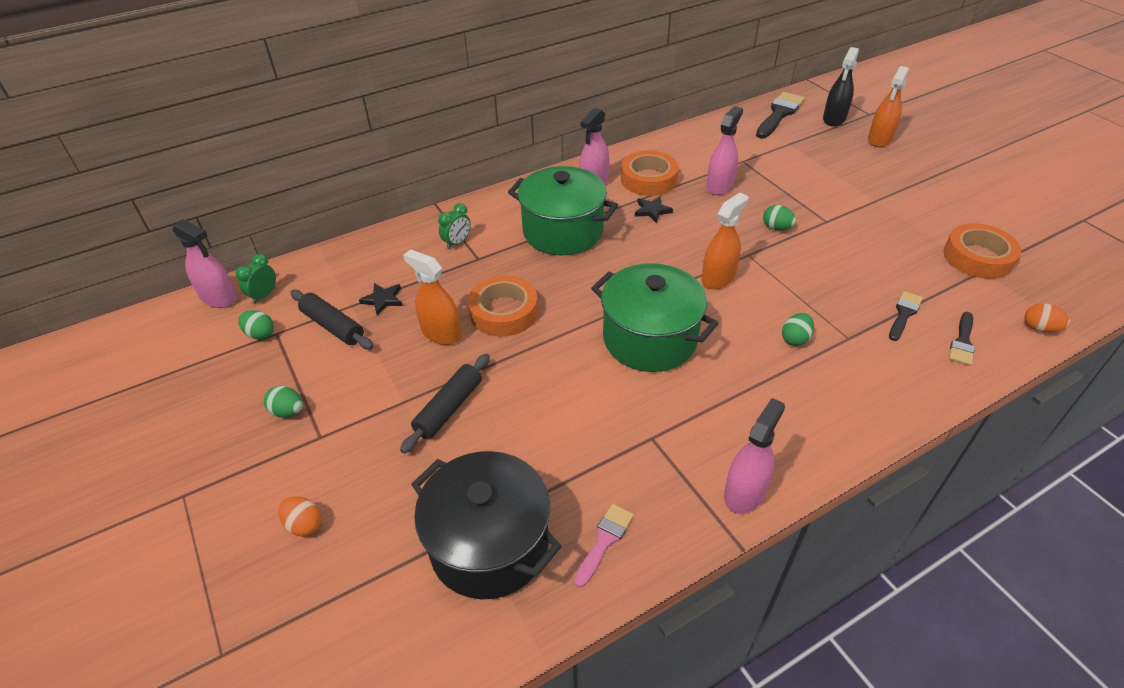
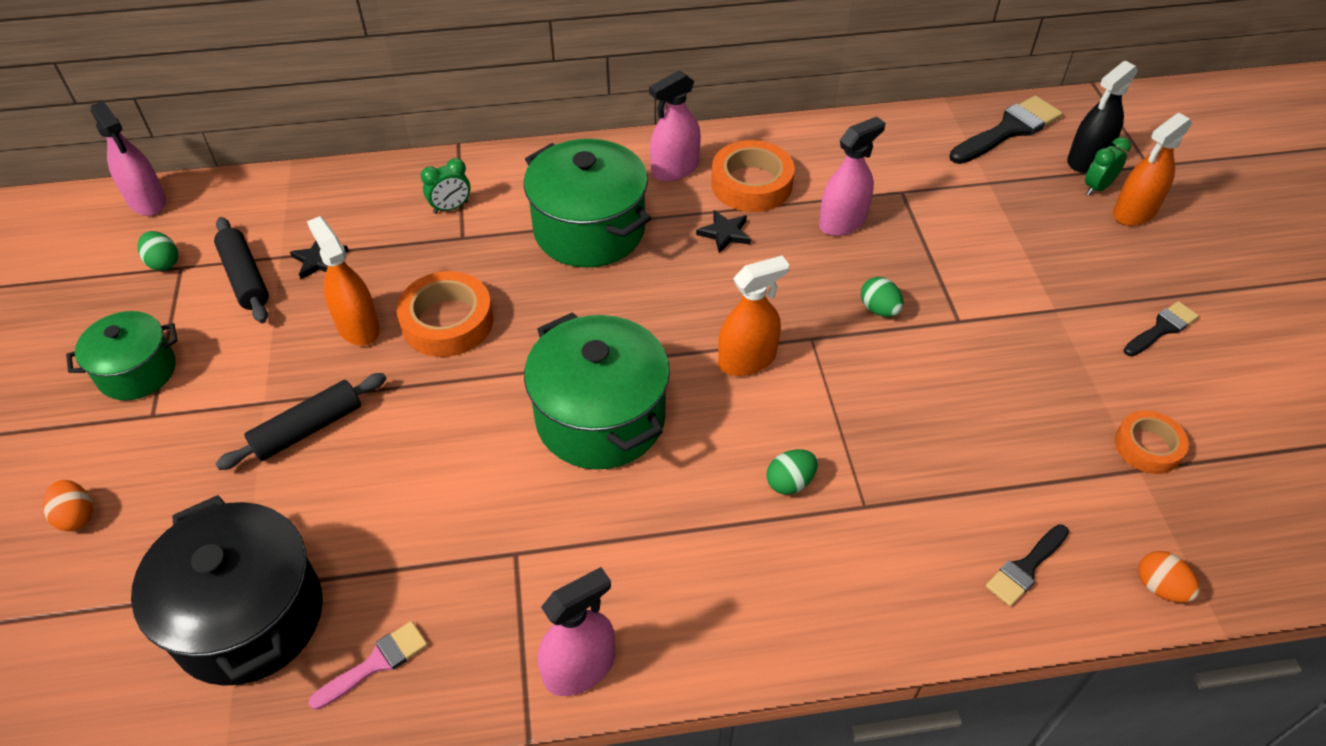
camera: 20 degrees right, 5 degrees up
(264, 295) = (195, 213): green clock -> green clock (1097, 188)
(288, 411) = (137, 371): green egg -> green pot
(904, 314) = (970, 497): black brush -> black brush (1161, 328)
(977, 257) = (1147, 446): orange tape -> orange tape, size x0.64

